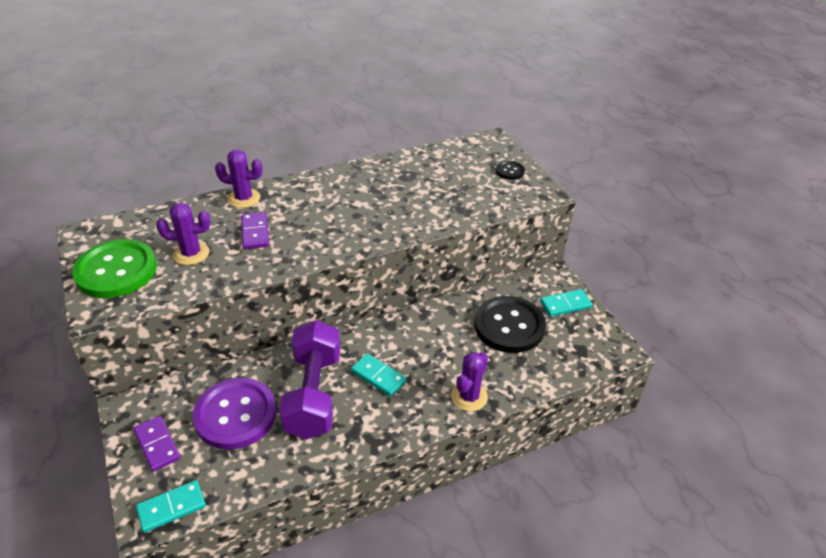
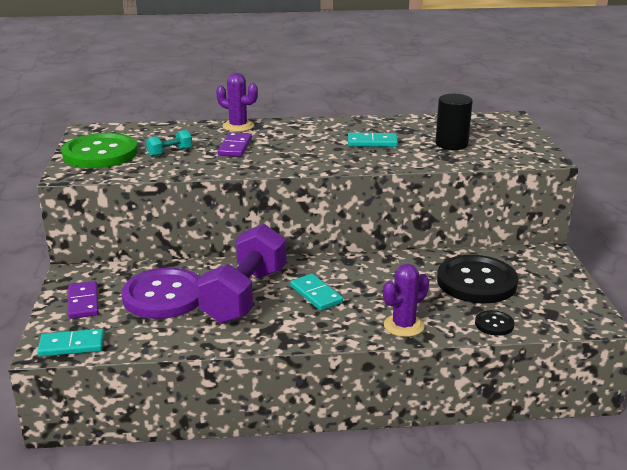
camera: 20 degrees right, 15 degrees down
(191, 253) = (170, 152): purple cactus -> turquoise dumbbell
(457, 189) = (451, 144): none -> black cylinder
(510, 171) = (516, 139): black button -> black button (494, 324)
(565, 304) = (550, 276): turquoise domino -> turquoise domino (372, 142)

